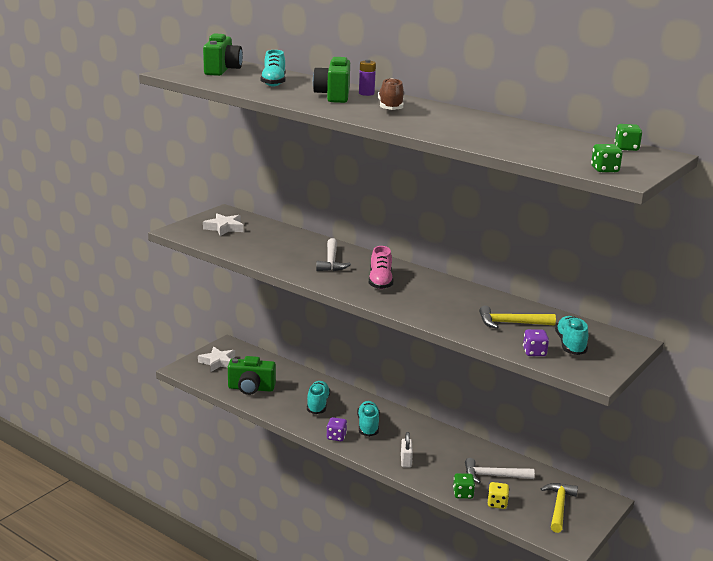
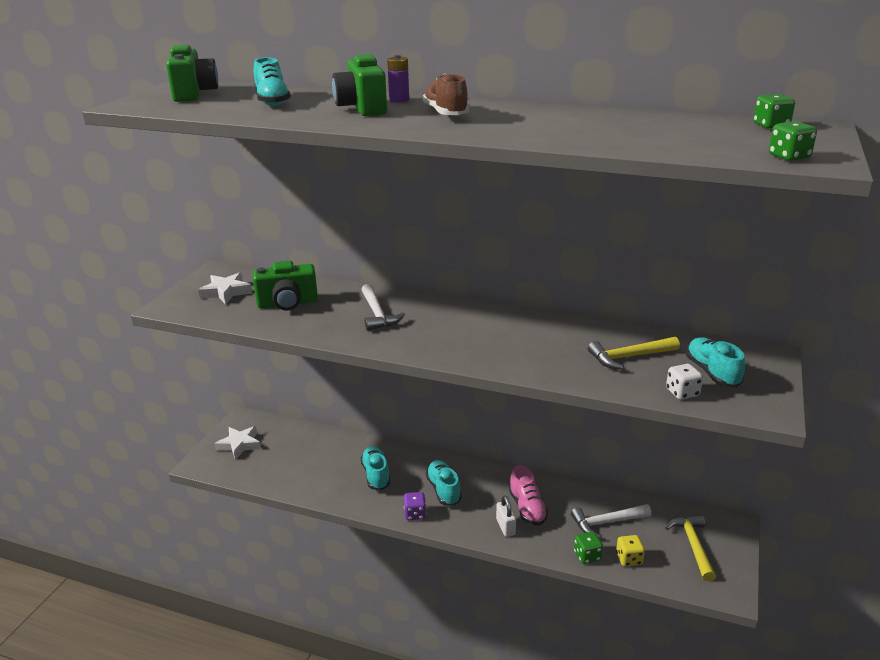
camera: 15 degrees left, 5 degrees up
(251, 388) = (291, 471): green camera -> green camera (287, 304)
(380, 282) = (449, 330): pink shoe -> pink shoe (527, 508)
(534, 352) = (682, 393): purple dice -> white dice

